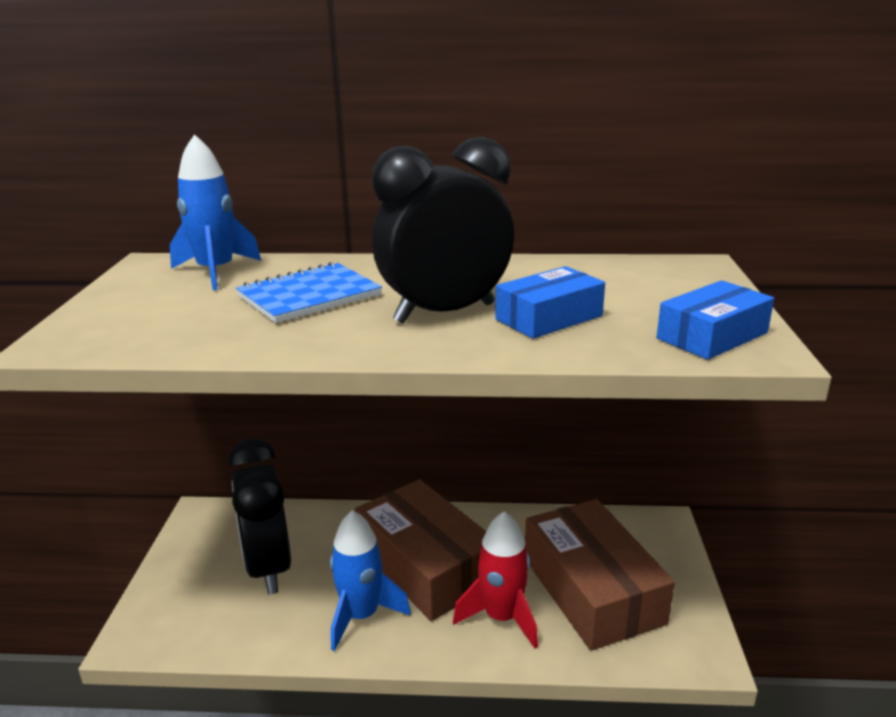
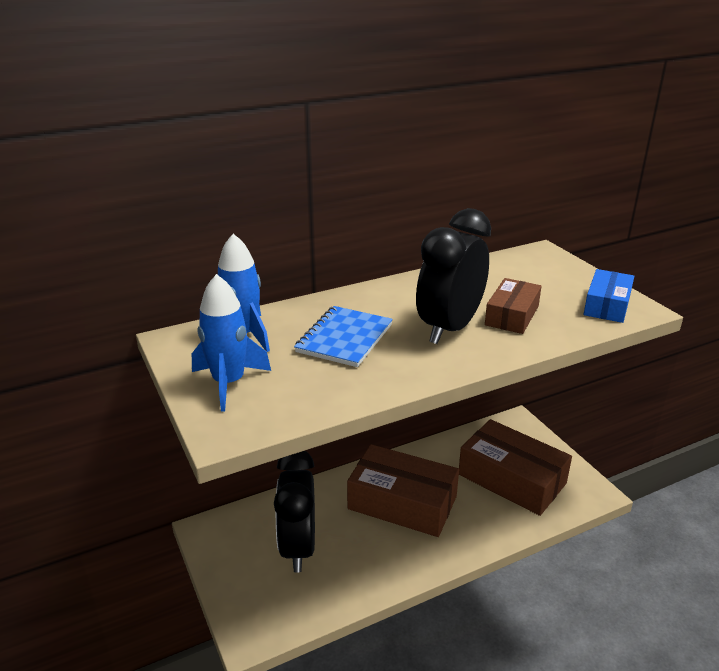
camera: 30 degrees left, 5 degrees up
(269, 568) = (298, 547): black clock -> black clock turned 45 degrees clockwise
(361, 616) = (392, 552): blue rocket -> blue rocket (229, 383)
(502, 617) = (476, 517): red rocket -> none
(548, 317) = (512, 315): blue box -> brown box

